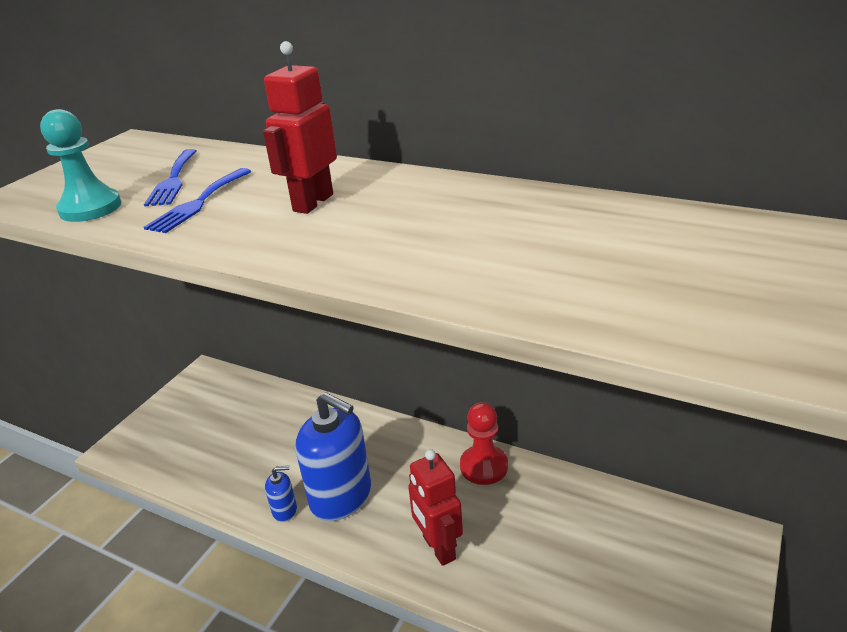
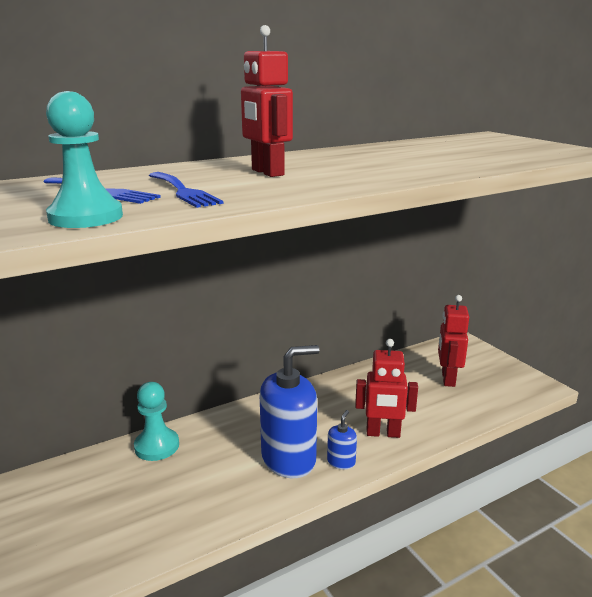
camera: 60 degrees left, 10 degrees down
(284, 510) = (270, 494): blue soap dispenser -> blue soap dispenser (341, 462)
(299, 409) = (157, 446): none -> turquoise pawn
(484, 466) = (330, 389): red pawn -> none
(615, 561) = (447, 379): none -> red robot

